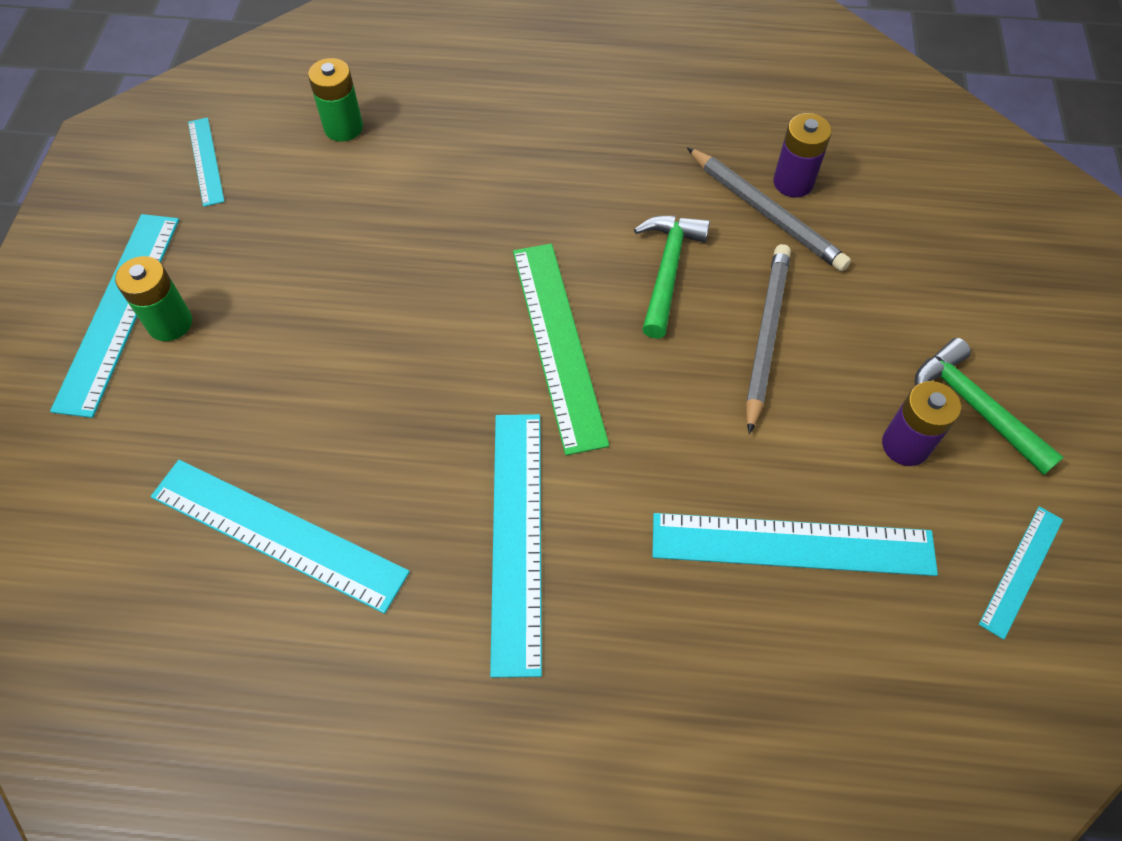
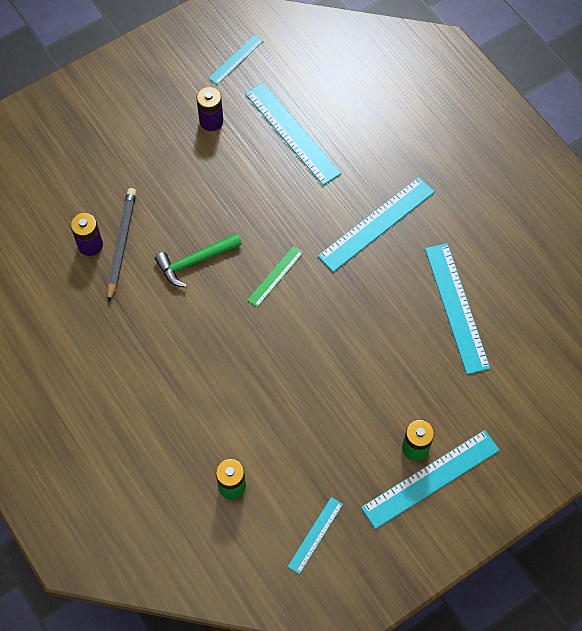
camera: 130 degrees left, 5 degrees up
(558, 343) = (275, 276): green ruler -> green ruler, size x0.54
(766, 335) = (198, 200): grey pencil -> none
(974, 407) = (170, 107): green hammer -> none
(1021, 571) = (236, 59): turquoise ruler -> turquoise ruler turned 45 degrees counterclockwise

